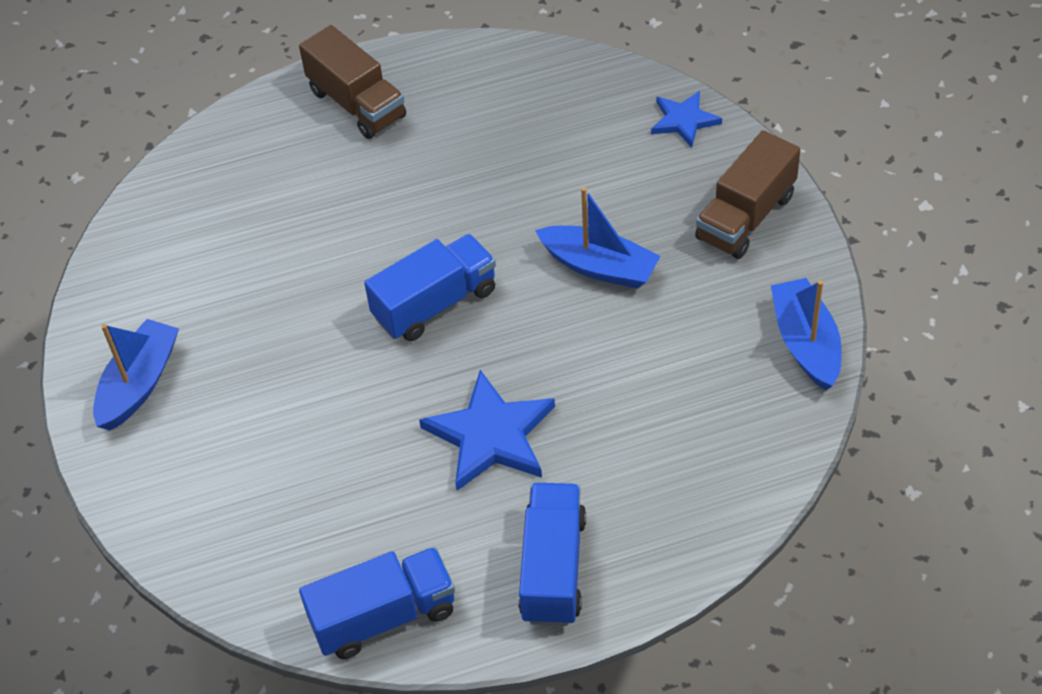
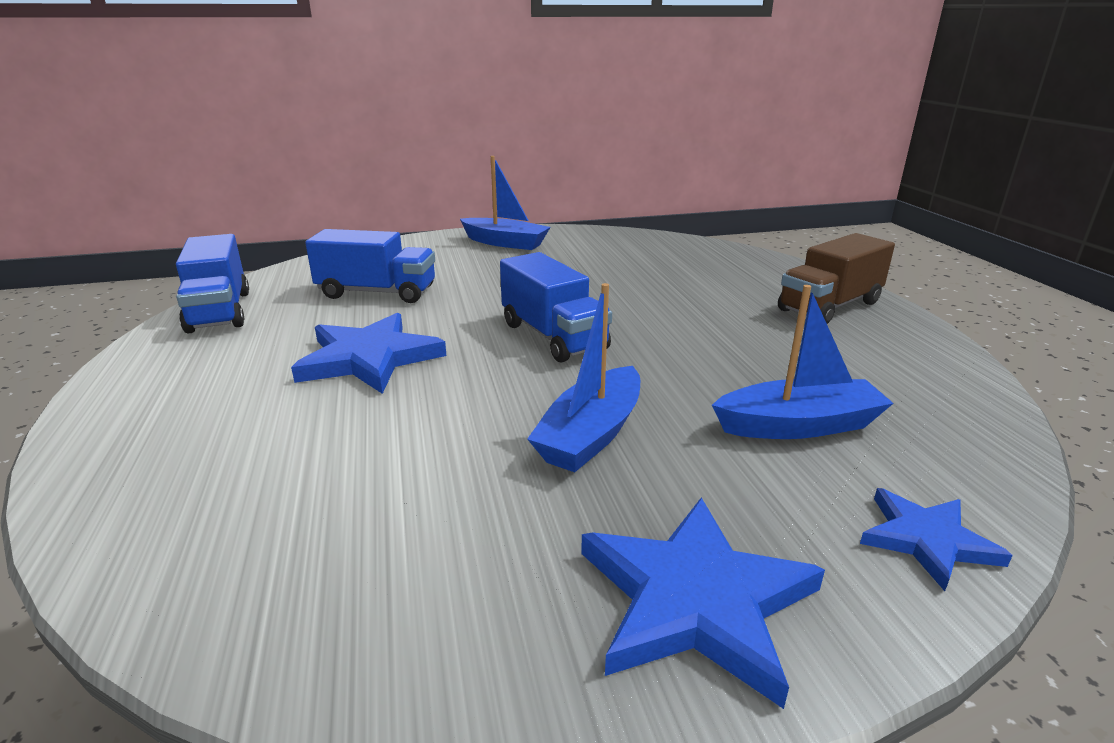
camera: 90 degrees right, 25 degrees down
(553, 568) = (177, 384): blue truck -> blue truck (377, 292)
(745, 217) = (695, 599): brown truck -> blue star
(806, 343) = (362, 653): blue boat -> blue boat (798, 425)

